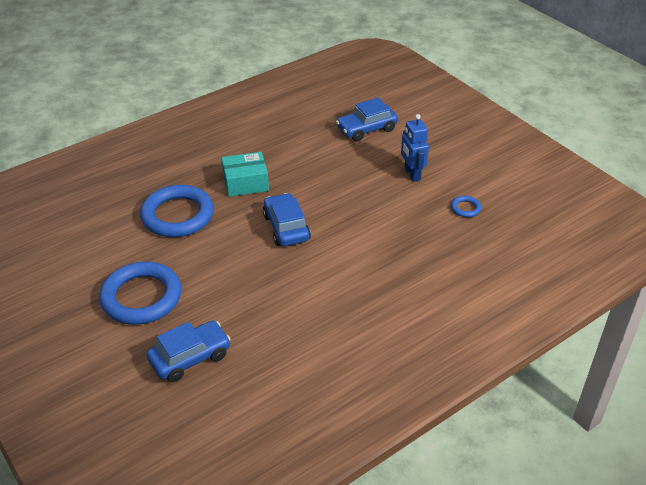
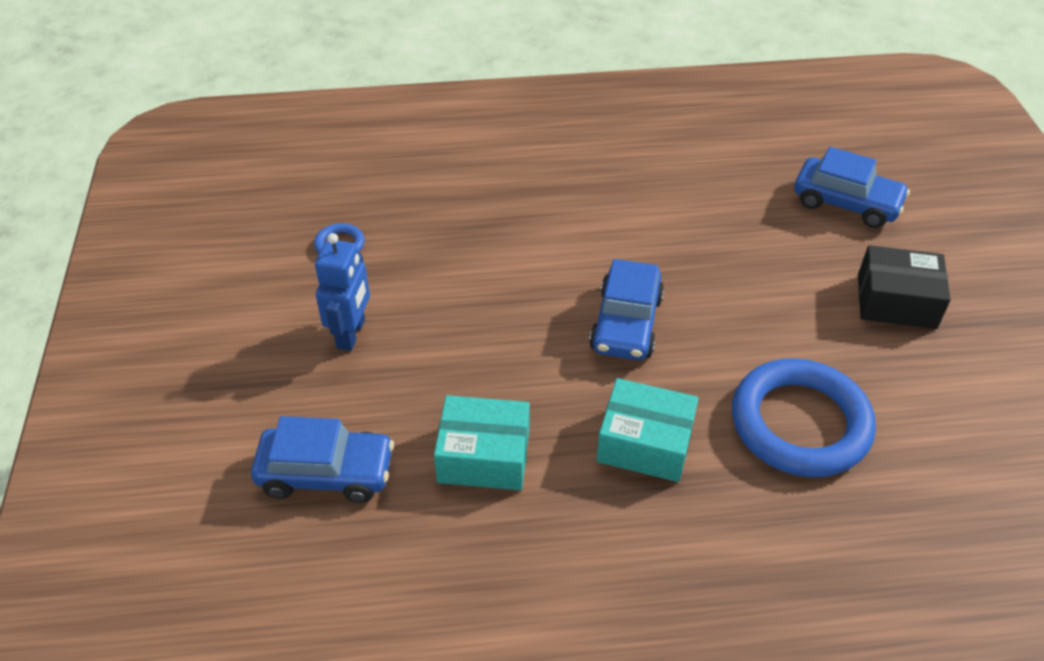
camera: 150 degrees left, 5 degrees up
(141, 297) = (896, 301): blue ring -> black box
(190, 358) = (846, 203): blue car -> blue car turned 150 degrees counterclockwise
(310, 155) = (484, 456): none -> turquoise box

